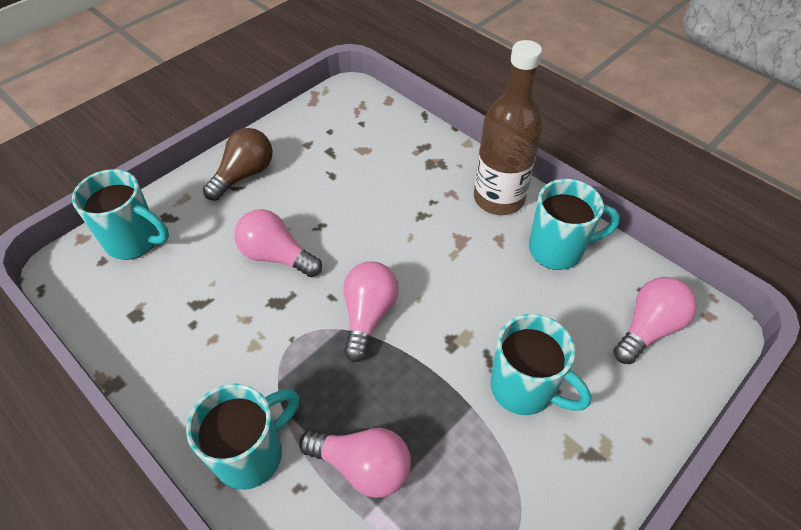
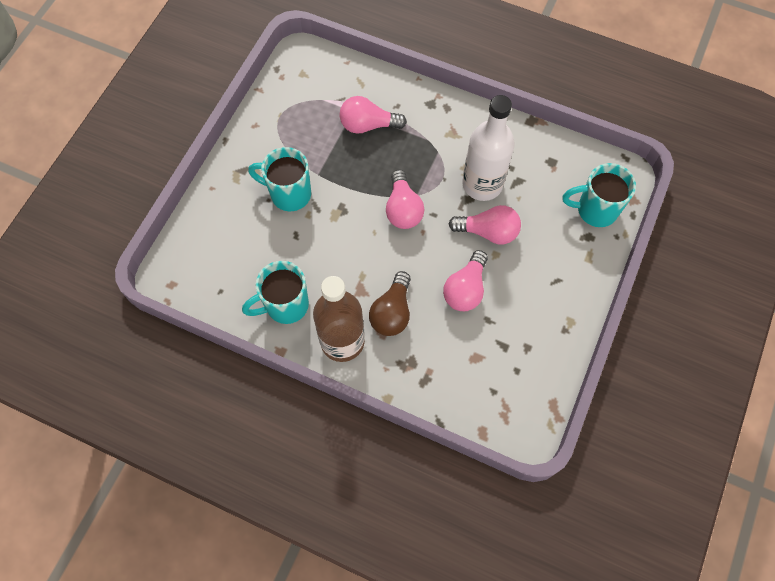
camera: 160 degrees right, 15 degrees up
(244, 175) = (558, 295): brown light bulb -> brown light bulb (392, 312)
(246, 314) = (482, 184): none -> white bottle
(251, 454) = (430, 112): turquoise mug -> none
(648, 328) = (214, 260): pink light bulb -> pink light bulb (465, 289)

